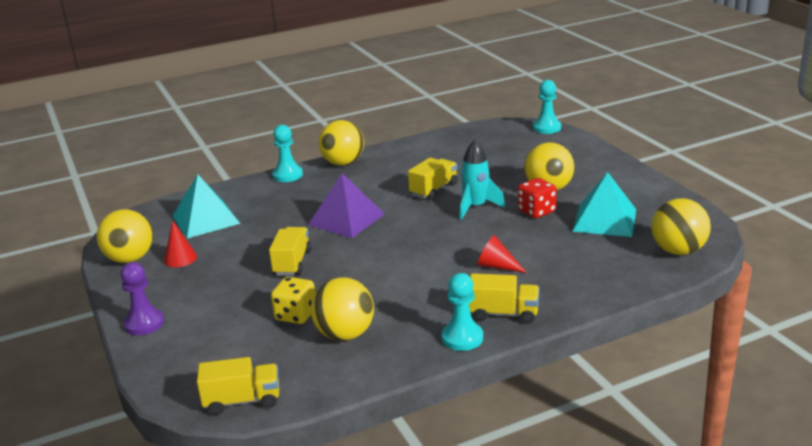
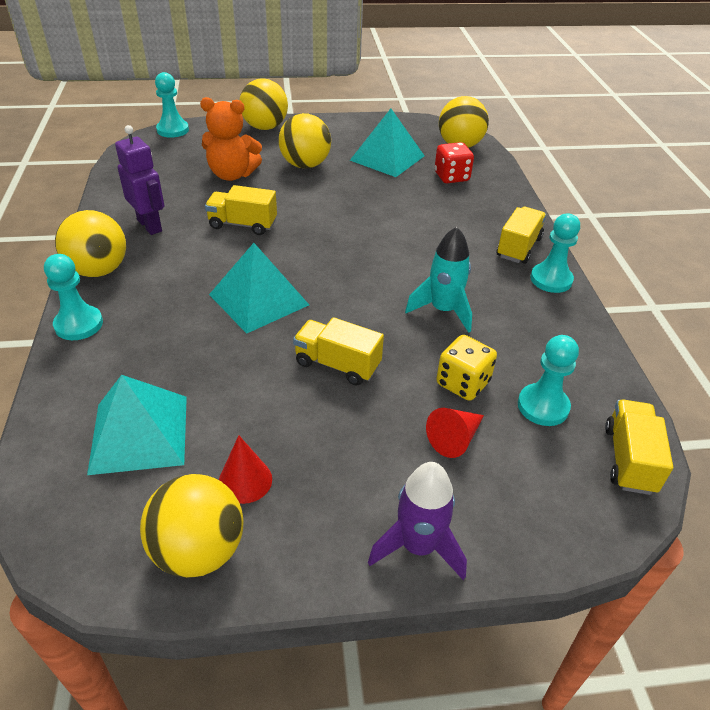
camera: 75 degrees left, 15 degrees up
(144, 323) = (418, 546): purple pawn -> purple rocket
(285, 354) = (543, 406): none -> turquoise pawn
(345, 334) = (519, 352): yellow ball -> yellow ball (265, 127)
(346, 219) = (259, 299): purple pyramid -> turquoise pyramid
(405, 161) = (150, 225): none -> purple robot
(434, 190) = (243, 224): yellow truck -> yellow truck turned 45 degrees counterclockwise
(476, 207) = (307, 210): turquoise rocket -> turquoise rocket (443, 310)
(496, 266) = (433, 229): red cone -> red cone (455, 439)
(501, 167) = (232, 175): none -> orange teddy bear
(536, 211) = (344, 182): red dice -> red dice (451, 177)

